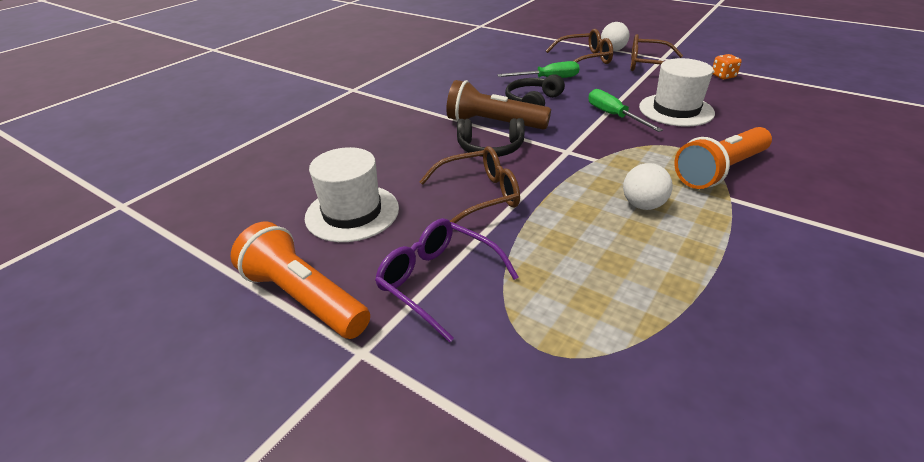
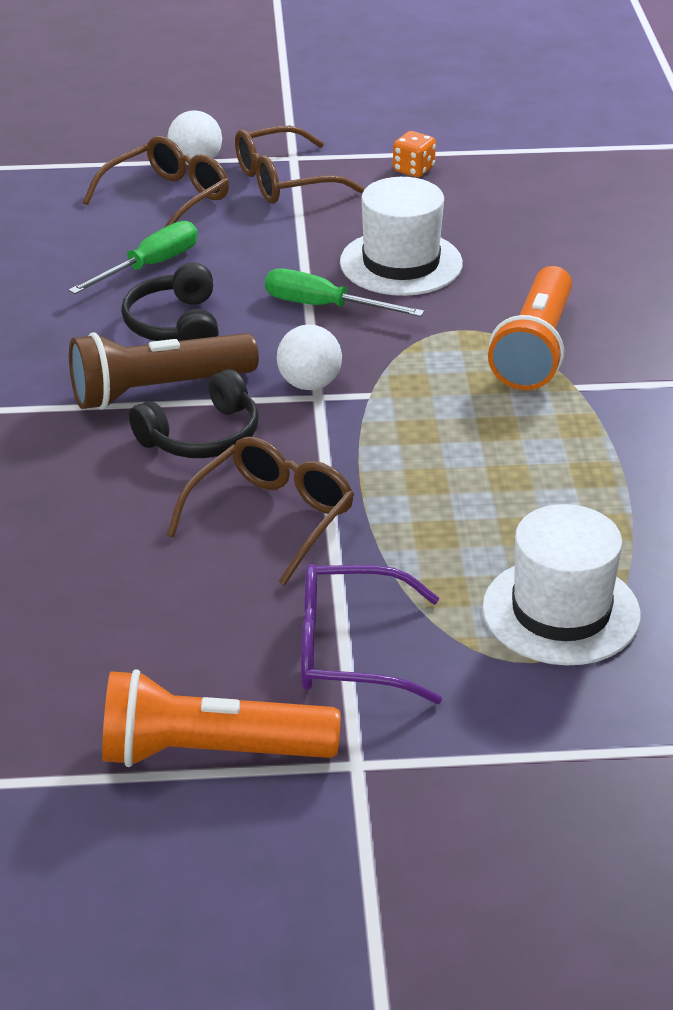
camera: 40 degrees left, 0 degrees up
(352, 213) = (123, 623): white hat -> white hat (561, 611)
(643, 205) = (487, 440): white ball -> white ball (309, 384)

